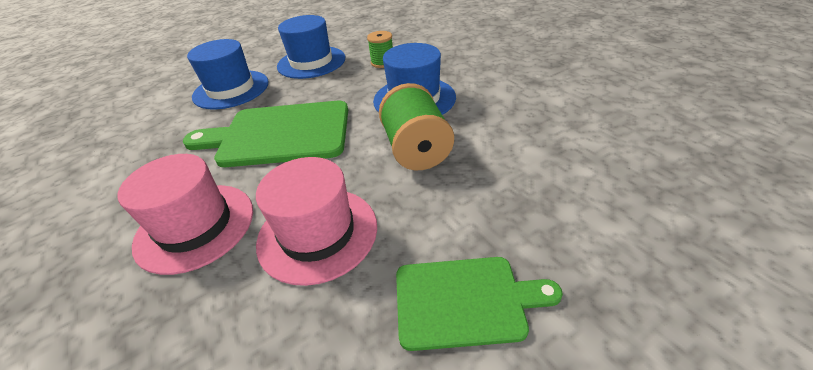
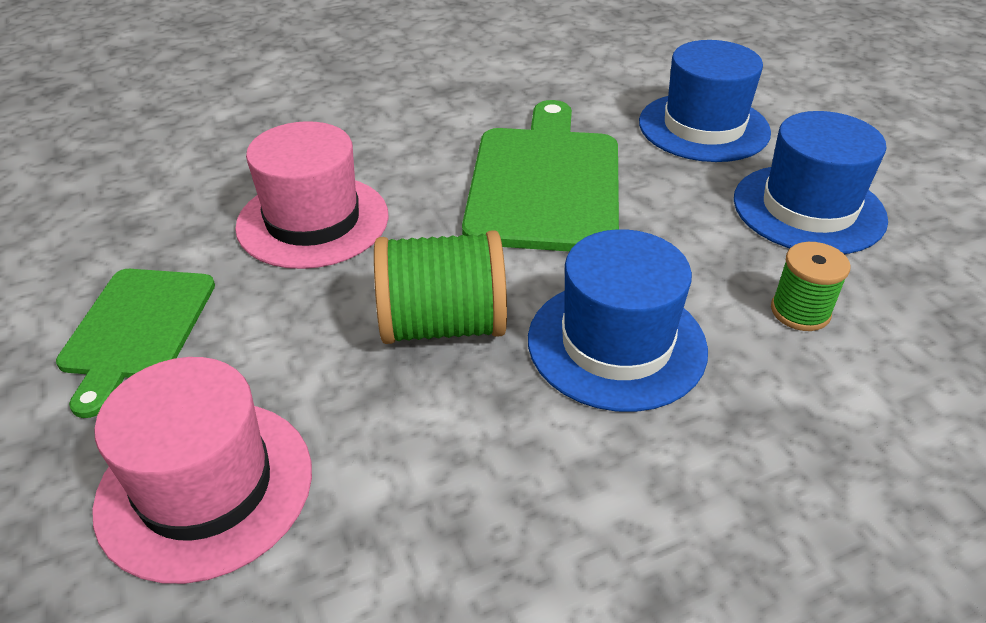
camera: 95 degrees right, 0 degrees up
(195, 226) = (378, 136): pink hat -> pink hat (205, 487)

